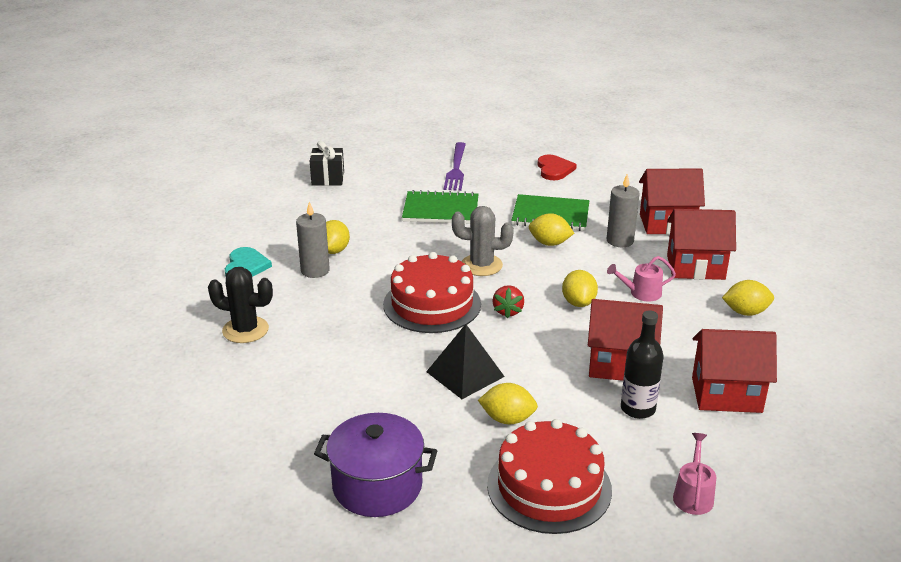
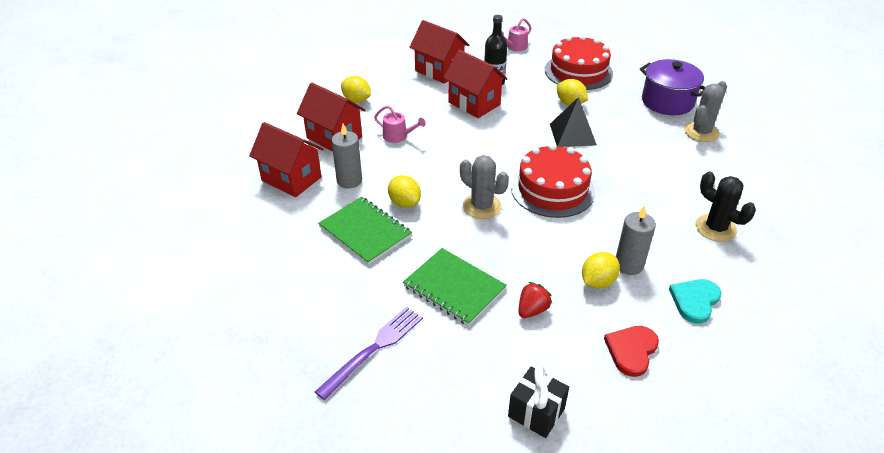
camera: 145 degrees left, 10 degrees up
(304, 449) = (701, 132): none -> grey cactus
(508, 311) = (503, 161): red strawberry -> red strawberry (532, 310)
(554, 169) = (280, 291): red heart -> red heart (631, 350)
(578, 302) = (448, 147): yellow lemon -> none

